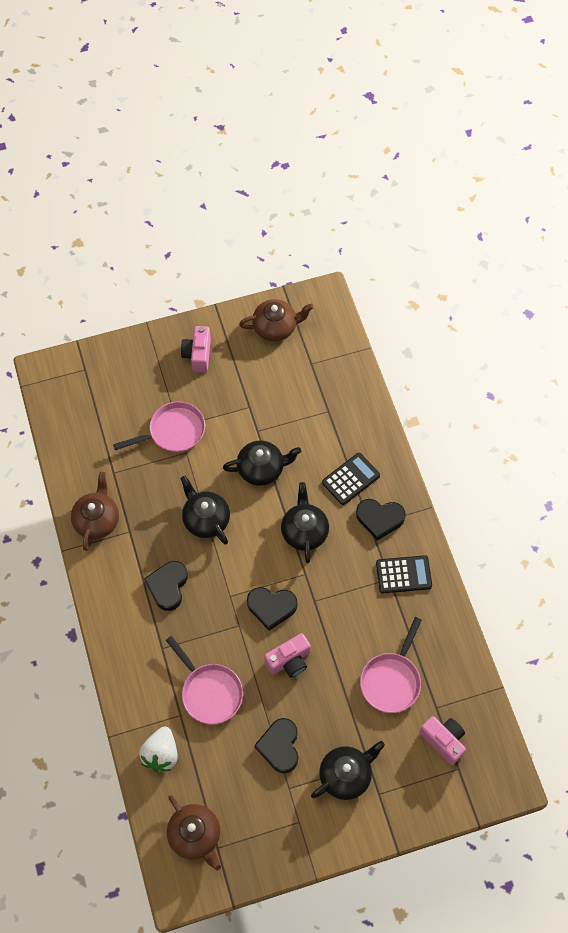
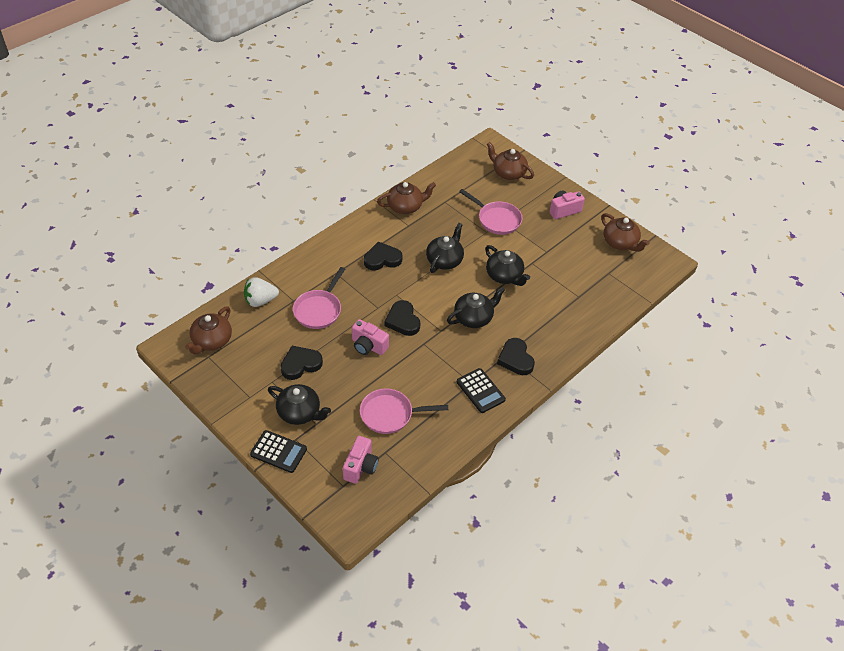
camera: 60 degrees right, 15 degrees down
(106, 379) = (508, 173): none -> brown teapot
(351, 479) = (534, 330): black calculator -> black calculator (278, 452)

